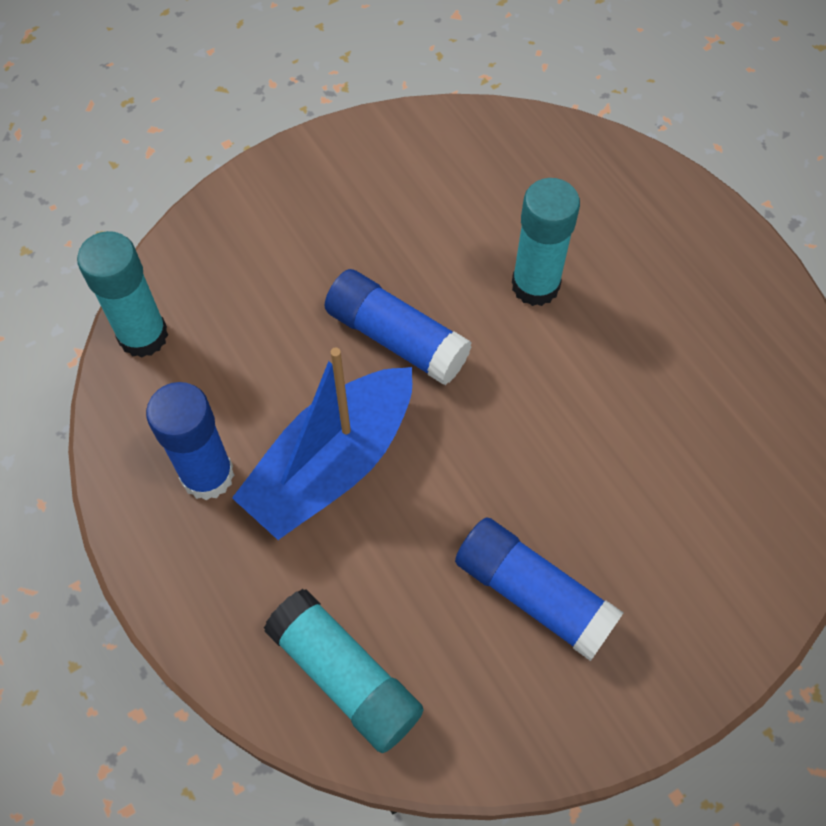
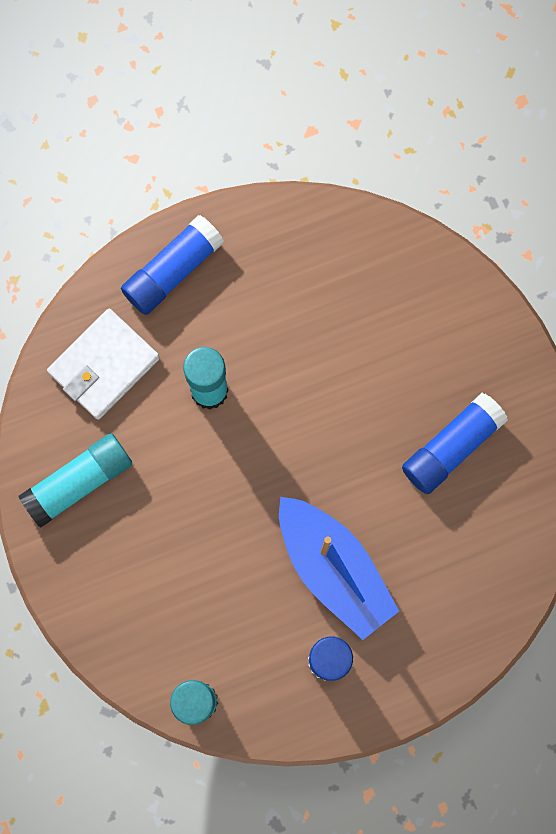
camera: 80 degrees left, 15 degrees up
(345, 676) = (488, 581): turquoise glue stick -> turquoise glue stick (79, 482)
(396, 338) = (236, 505): blue glue stick -> blue glue stick (173, 271)
(537, 174) = (104, 366): none -> white wallet

